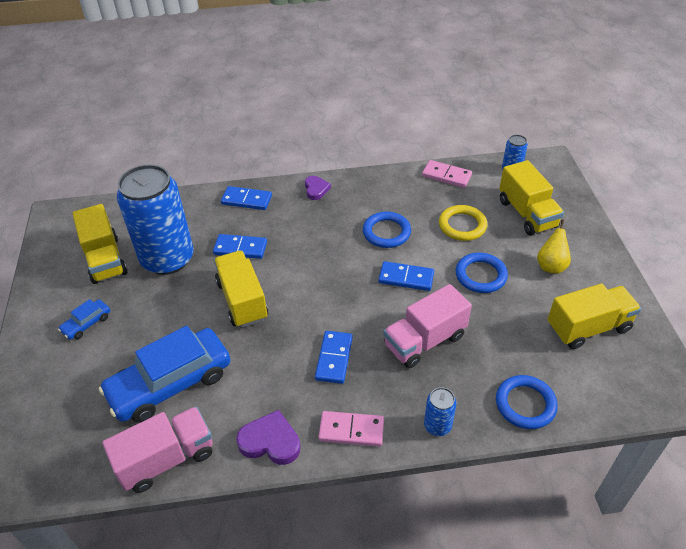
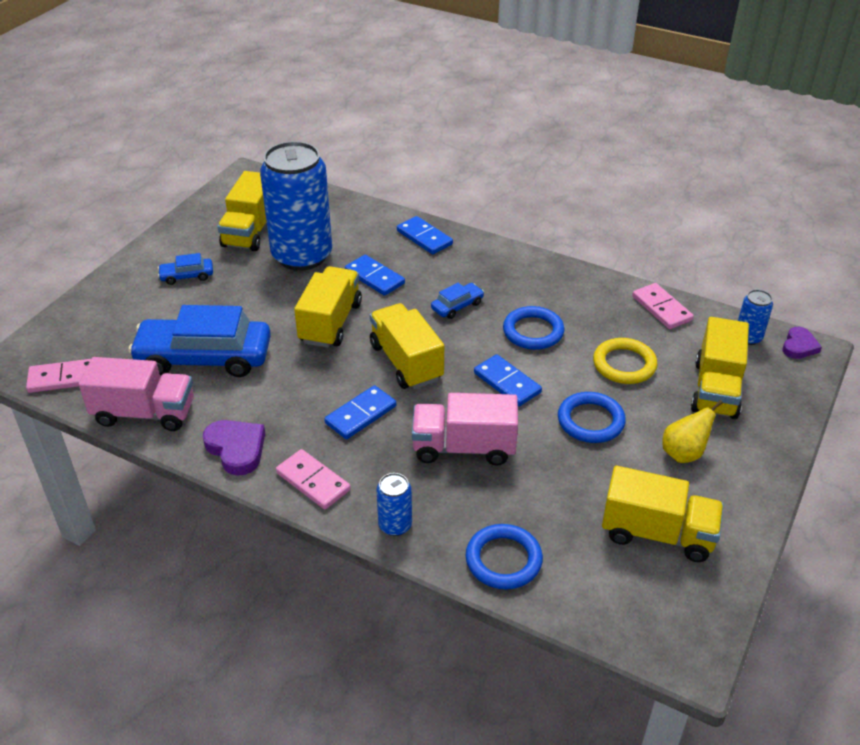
camera: 35 degrees right, 5 degrees down
(62, 473) = (63, 378): none -> pink domino
(316, 189) = (503, 258): purple heart -> purple heart (799, 346)
(320, 240) = (457, 306): none -> blue car
(326, 300) = (406, 362): none -> yellow truck

